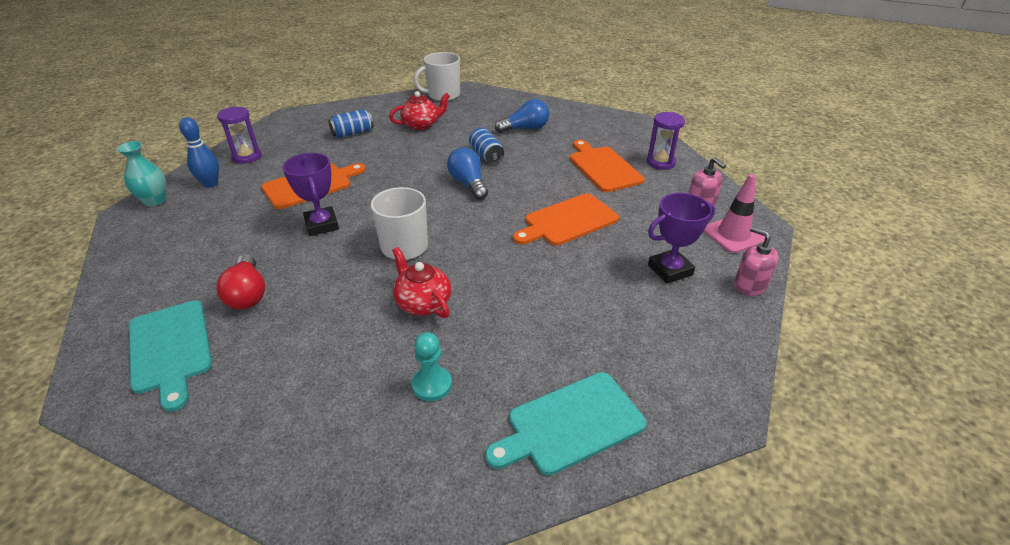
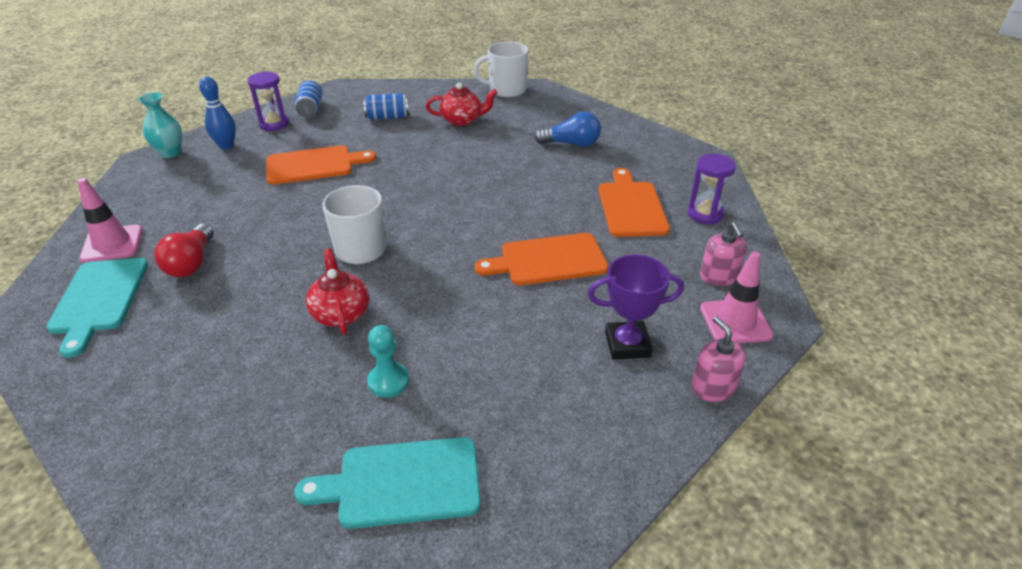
camera: 20 degrees right, 0 degrees up
(149, 295) = (112, 244): none -> pink traffic cone
(321, 225) = (298, 209): purple trophy -> none
(432, 385) = (295, 399): turquoise pawn -> turquoise pawn (388, 381)
(468, 184) = (469, 195): blue light bulb -> none
(486, 155) = (508, 167): blue can -> blue can (310, 109)

